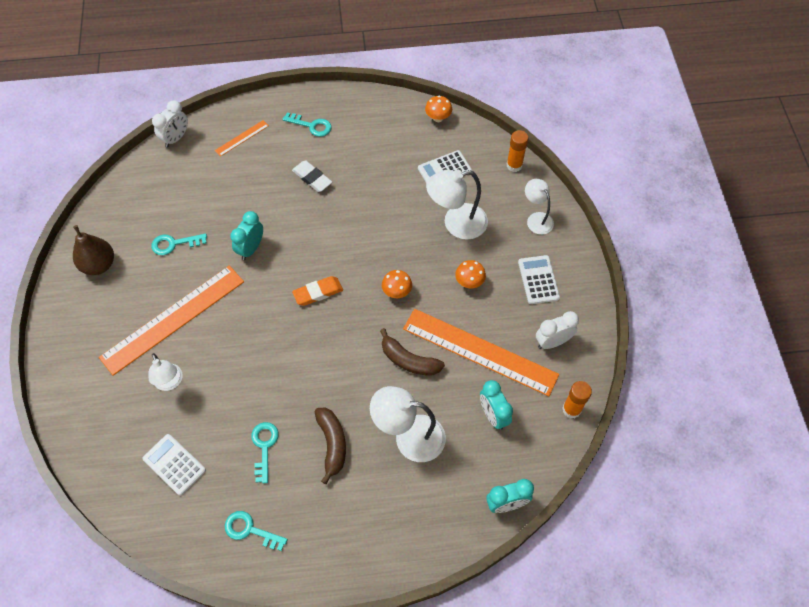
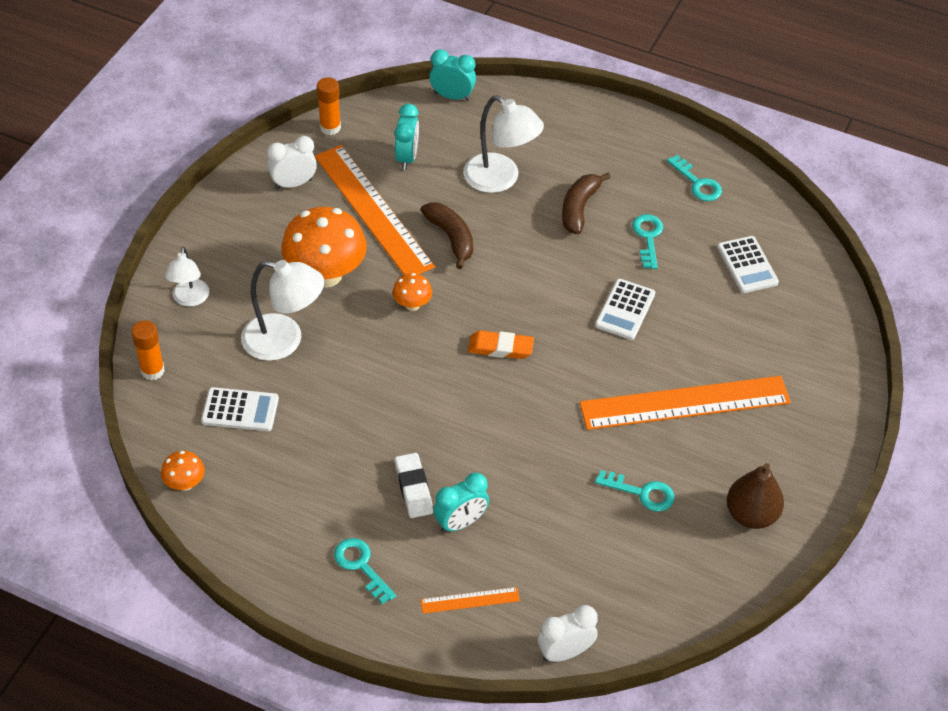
camera: 150 degrees left, 10 degrees down
(170, 383) = (719, 339): white lamp -> none
(251, 248) = (548, 437): turquoise clock -> turquoise clock (461, 522)
(264, 447) = (648, 237): turquoise key -> turquoise key turned 150 degrees clockwise
(469, 282) = (326, 275): orange mushroom -> orange mushroom, size x2.15
(538, 280) = (251, 241): white calculator -> white calculator (625, 310)
(552, 342) = (293, 183): white clock -> white clock turned 150 degrees clockwise

